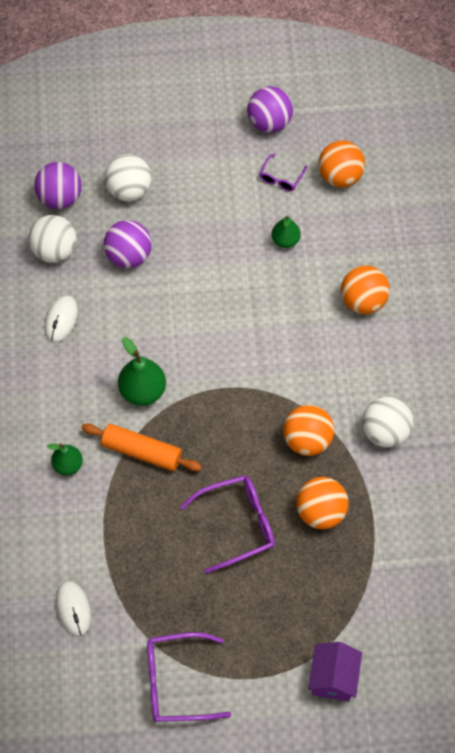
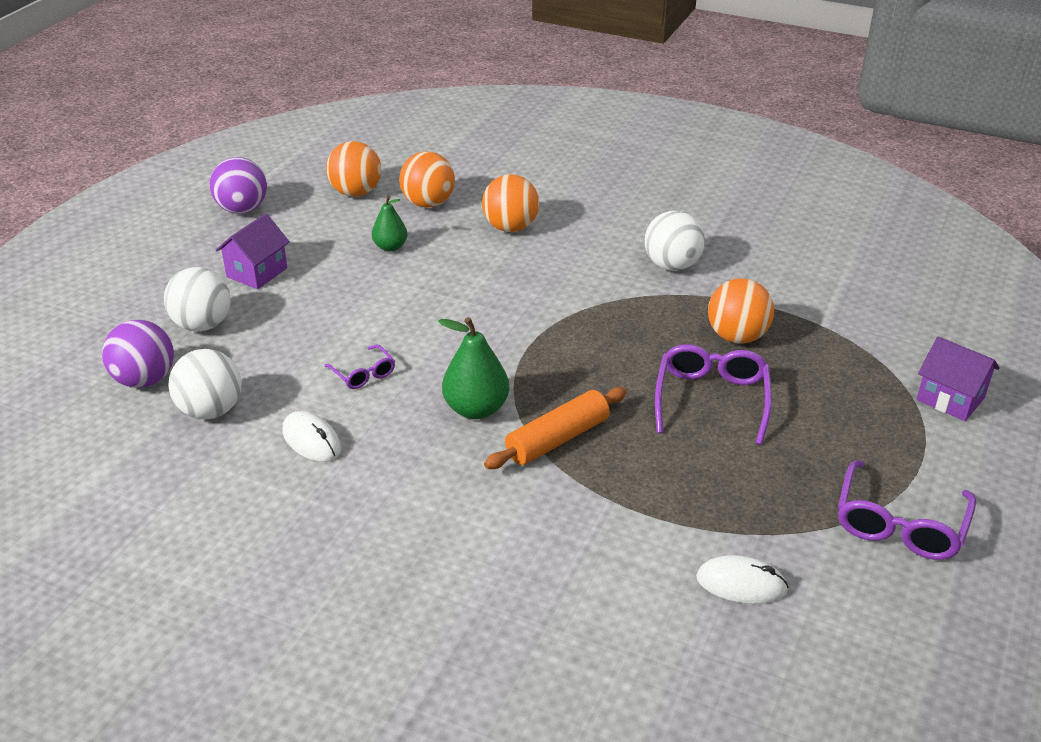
camera: 60 degrees left, 25 degrees down
(68, 465) = (524, 510): green pear -> none
(129, 256) = (286, 355): purple ball -> none
(202, 182) = (257, 272): none -> purple house
(281, 178) = (314, 224): purple glasses -> purple glasses (363, 374)
(307, 440) = (642, 315): orange ball -> orange ball (428, 203)

